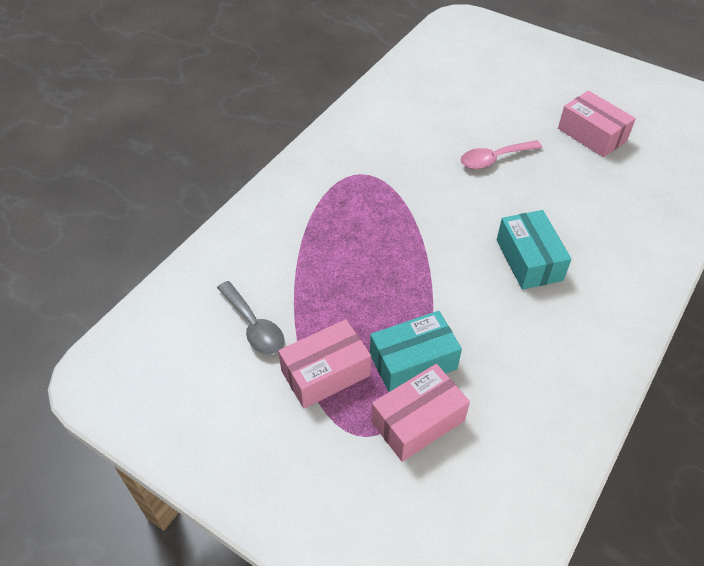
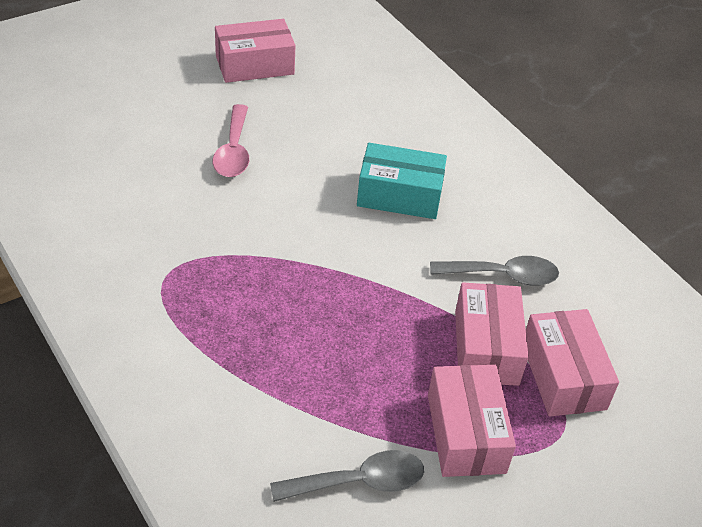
camera: 70 degrees left, 5 degrees down
(413, 361) = (486, 347): turquoise box -> pink box
(494, 350) = (502, 276): none -> grey spoon

